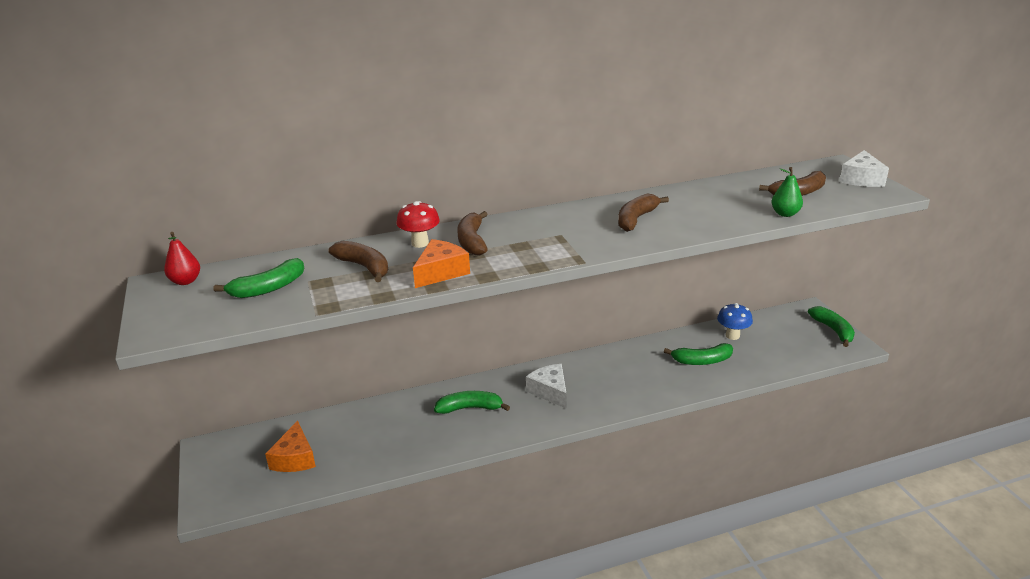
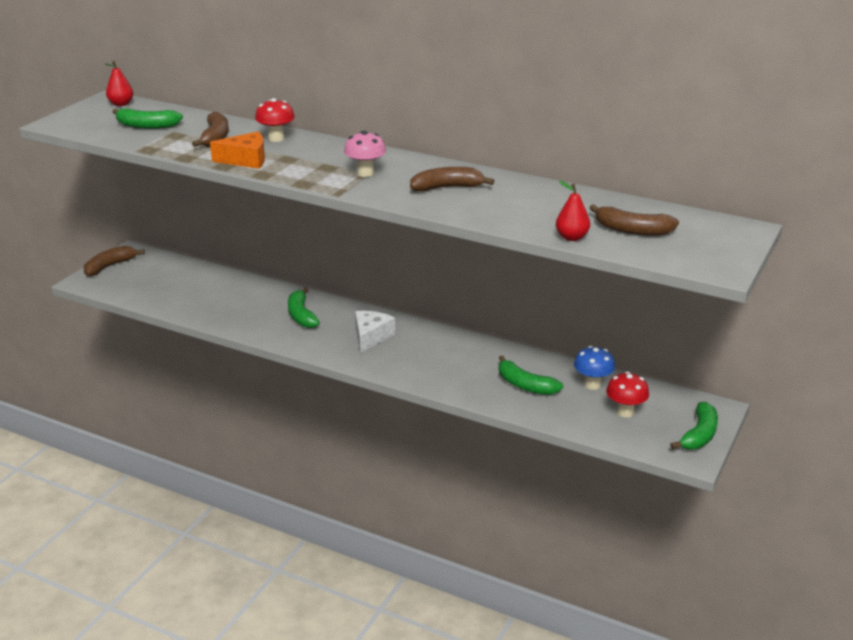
camera: 45 degrees right, 0 degrees up
(294, 458) = (160, 283): orange cheese -> none
(470, 408) = (301, 315): green banana -> green banana turned 150 degrees counterclockwise
(472, 241) = (307, 151): brown banana -> brown banana (110, 266)
(558, 236) = (365, 173): none -> pink mushroom
(779, 341) = (625, 412): none -> red mushroom
(785, 214) = (571, 237): green pear -> red pear
(861, 179) = (728, 248): white cheese -> none

